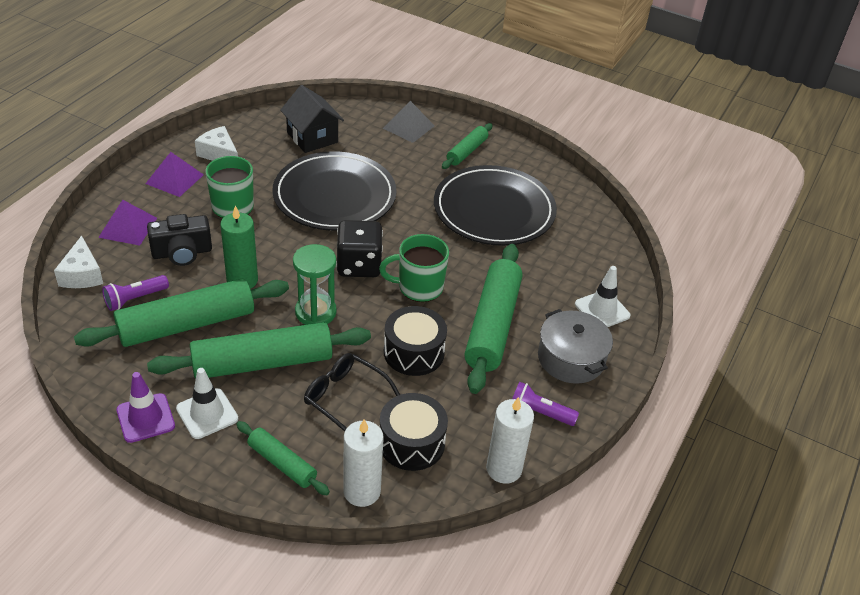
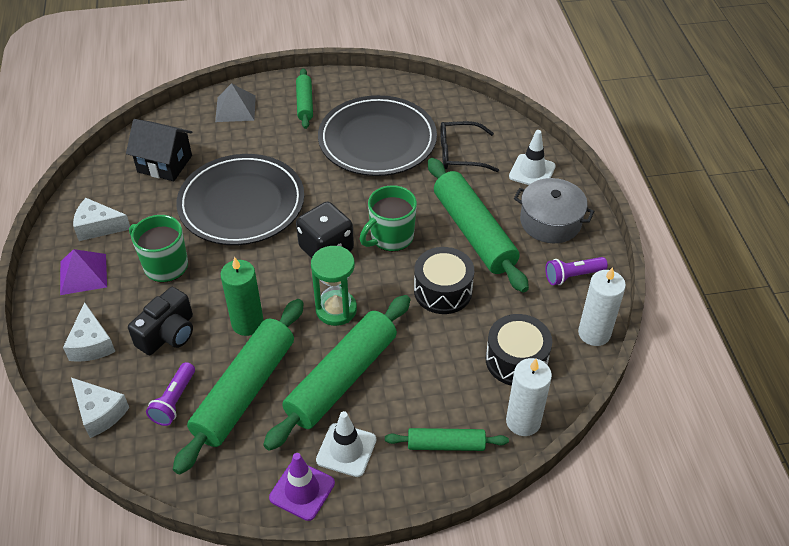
camera: 35 degrees left, 5 degrees up
(128, 227) = (91, 344): purple pyramid -> white cheese
(345, 398) = (434, 361): black glasses -> black glasses (460, 154)

